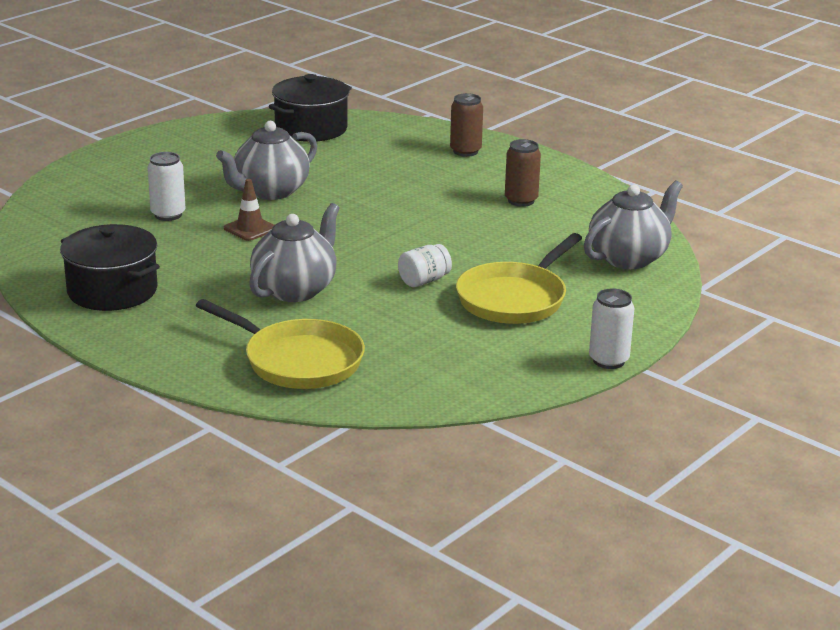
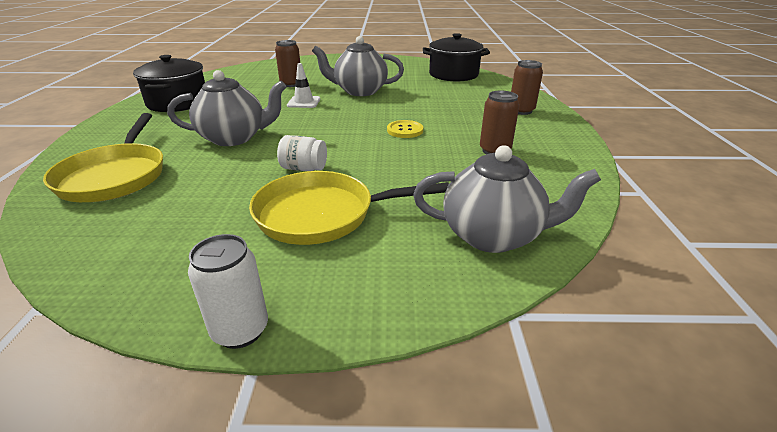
camera: 50 degrees right, 5 degrees up
(168, 215) = (291, 84): white can -> brown can
(250, 229) = (304, 102): brown traffic cone -> white traffic cone
(418, 214) = (405, 130): none -> yellow button

